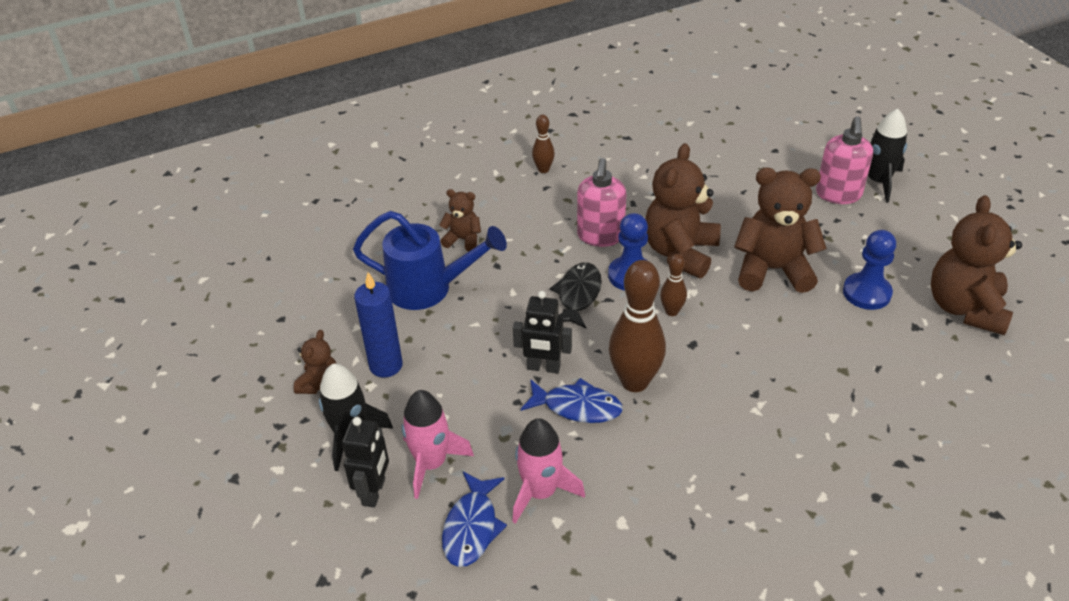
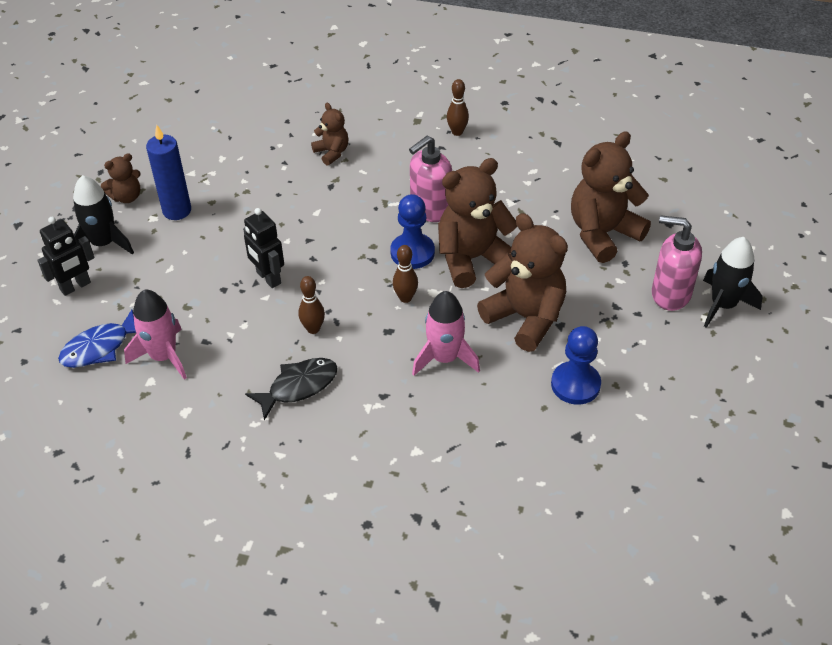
camera: 40 degrees right, 5 degrees up
(428, 289) = (266, 174): blue watering can -> none
(431, 464) = (126, 292): pink rocket -> pink rocket (444, 358)
(577, 407) = (255, 319): blue fish -> none
(578, 295) = (356, 243): black fish -> black fish (298, 387)
(634, 382) = (313, 329): brown bowling pin -> brown bowling pin, size x0.51
(838, 194) = (670, 294): pink soap dispenser -> pink soap dispenser turned 60 degrees clockwise
(965, 308) = (641, 451): brown teddy bear -> brown teddy bear (602, 233)

